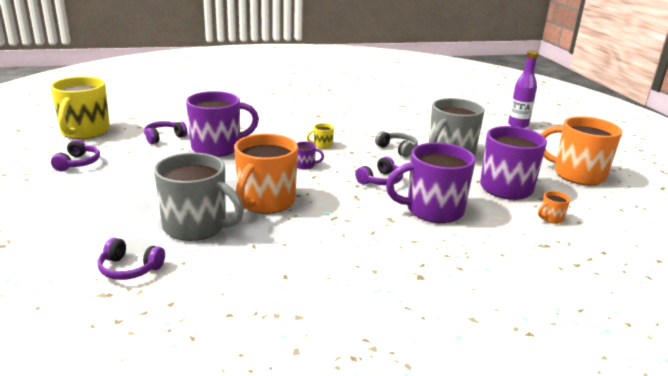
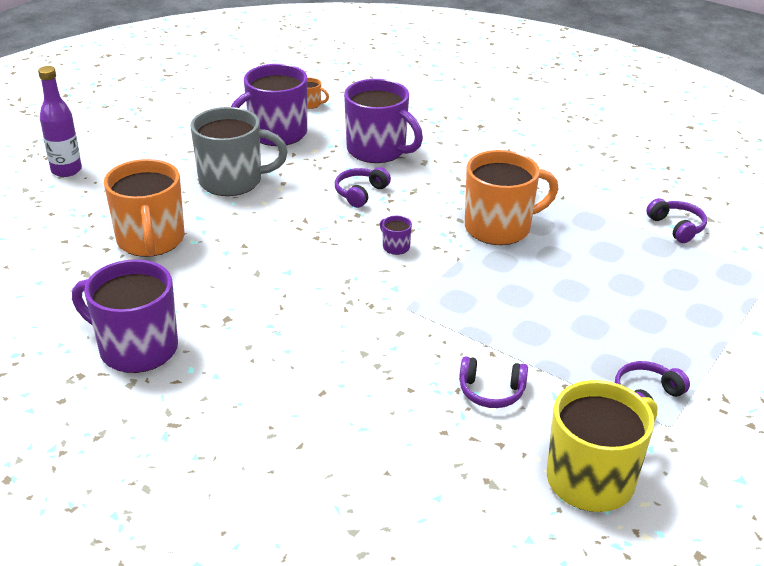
camera: 130 degrees left, 10 degrees up
(196, 226) = (590, 235): grey mug -> none
(218, 148) = (448, 328): purple mug -> purple mug (136, 348)
(322, 145) = (326, 263): yellow mug -> none
(380, 180) = (360, 193): purple headphones -> purple headphones turned 60 degrees counterclockwise
(397, 149) = (264, 214): grey headphones -> none
(577, 174) = (191, 111): orange mug -> orange mug (151, 241)

